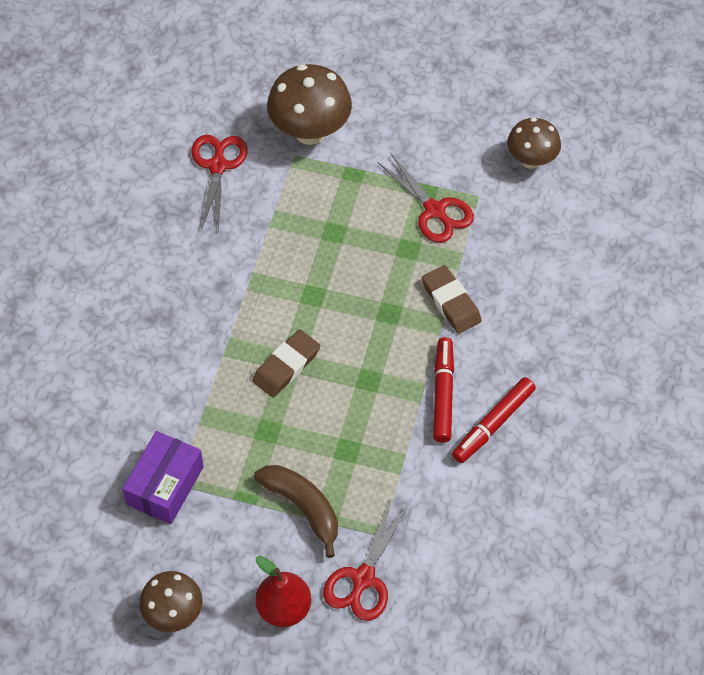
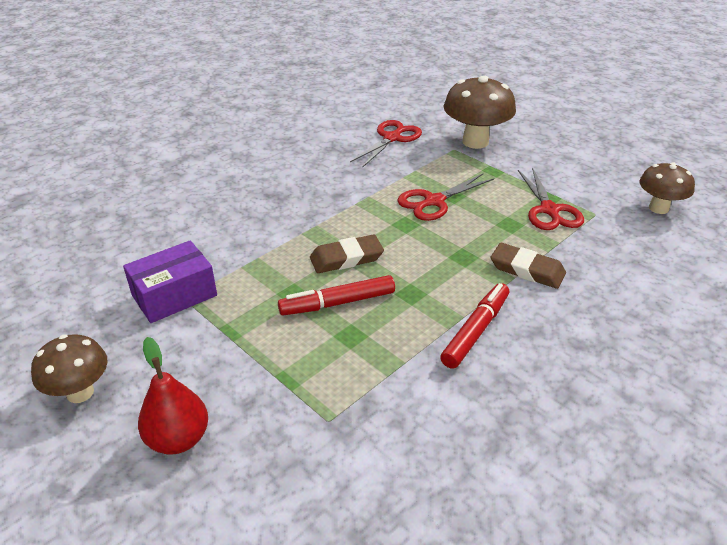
camera: 30 degrees right, 20 degrees down
(303, 507) = (273, 362): brown banana -> none
(363, 579) = (277, 452): red scissors -> red scissors (434, 201)
(451, 302) = (527, 270): brown eraser -> brown eraser turned 60 degrees counterclockwise
(493, 424) = (513, 375): red marker -> red marker (337, 303)

